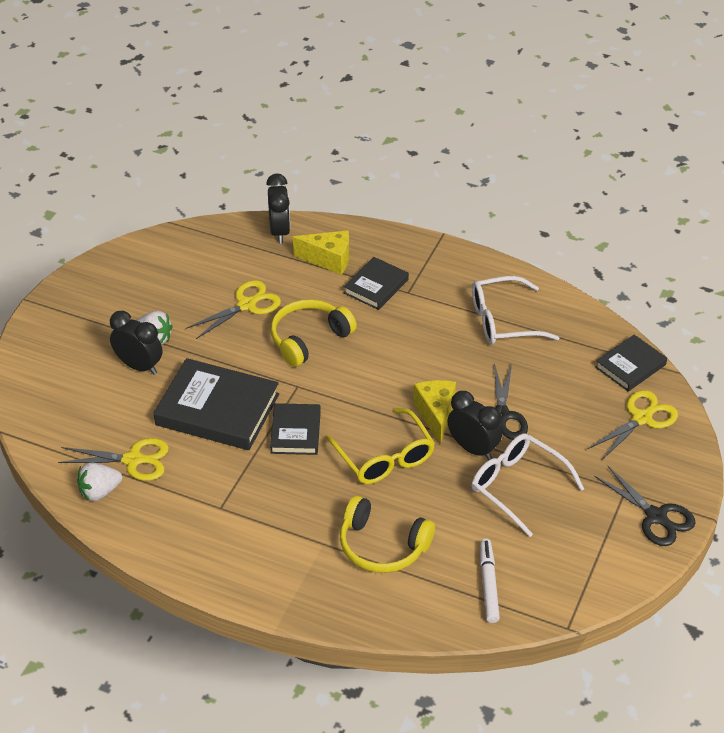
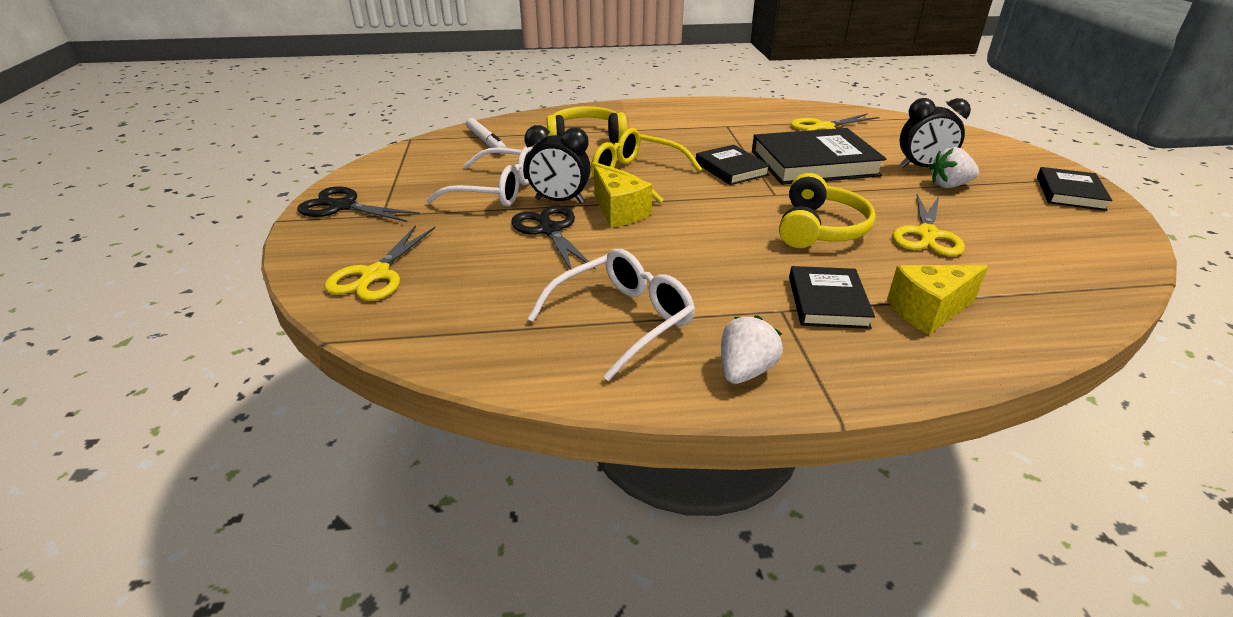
camera: 150 degrees right, 10 degrees down
(99, 492) = (816, 112): white strawberry -> white strawberry (745, 371)
(279, 231) = (1043, 322): black clock -> none
(630, 366) = (406, 325): black book -> black book (1070, 193)

